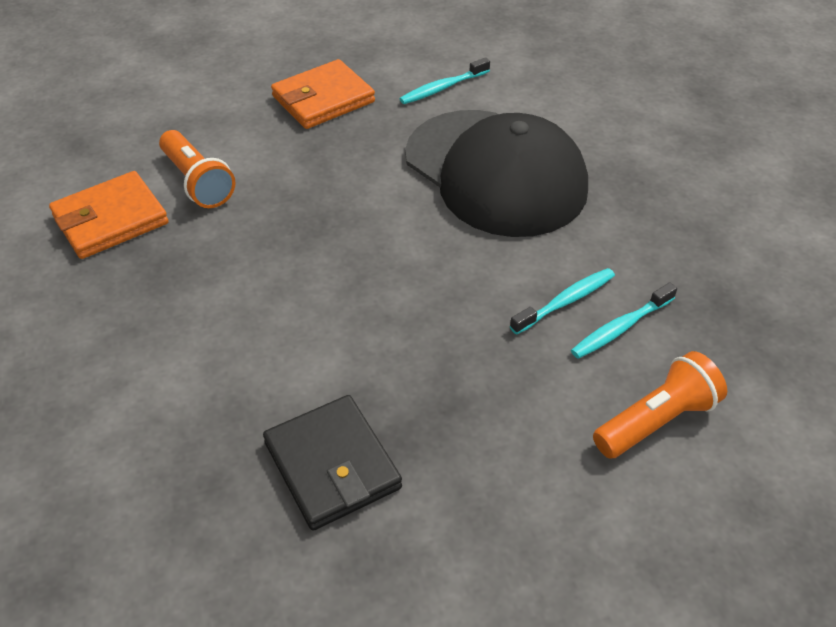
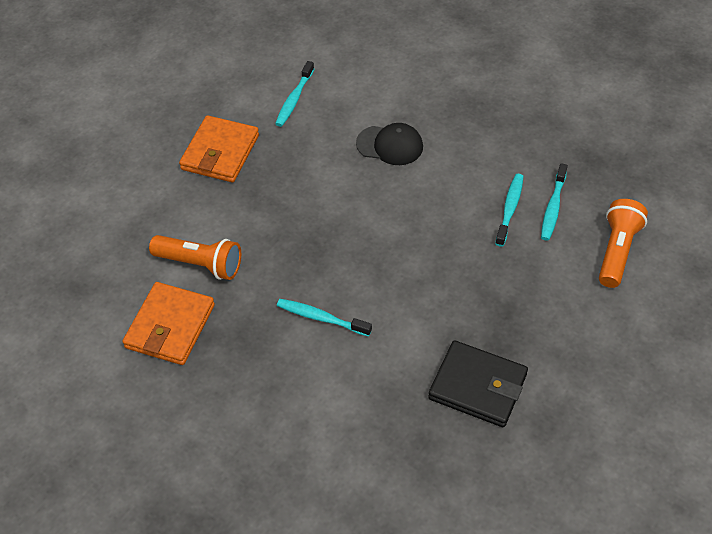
camera: 35 degrees left, 5 degrees up
(249, 293) = (321, 318): none -> turquoise toothbrush
(495, 173) = (390, 145): black cap -> black cap, size x0.43

